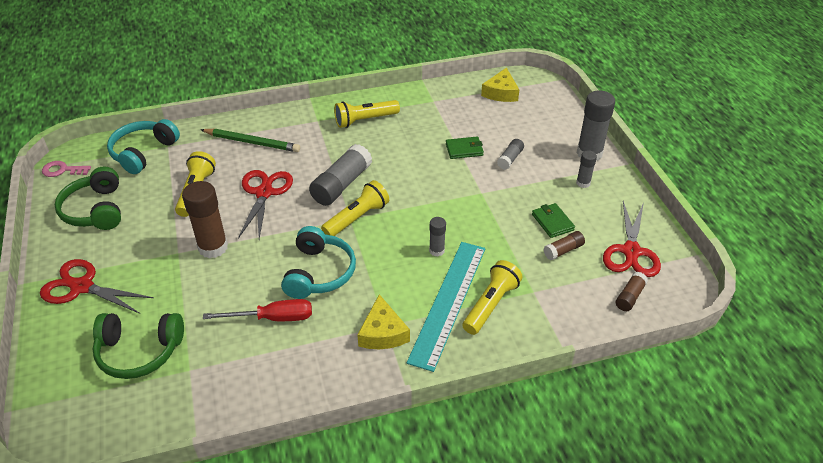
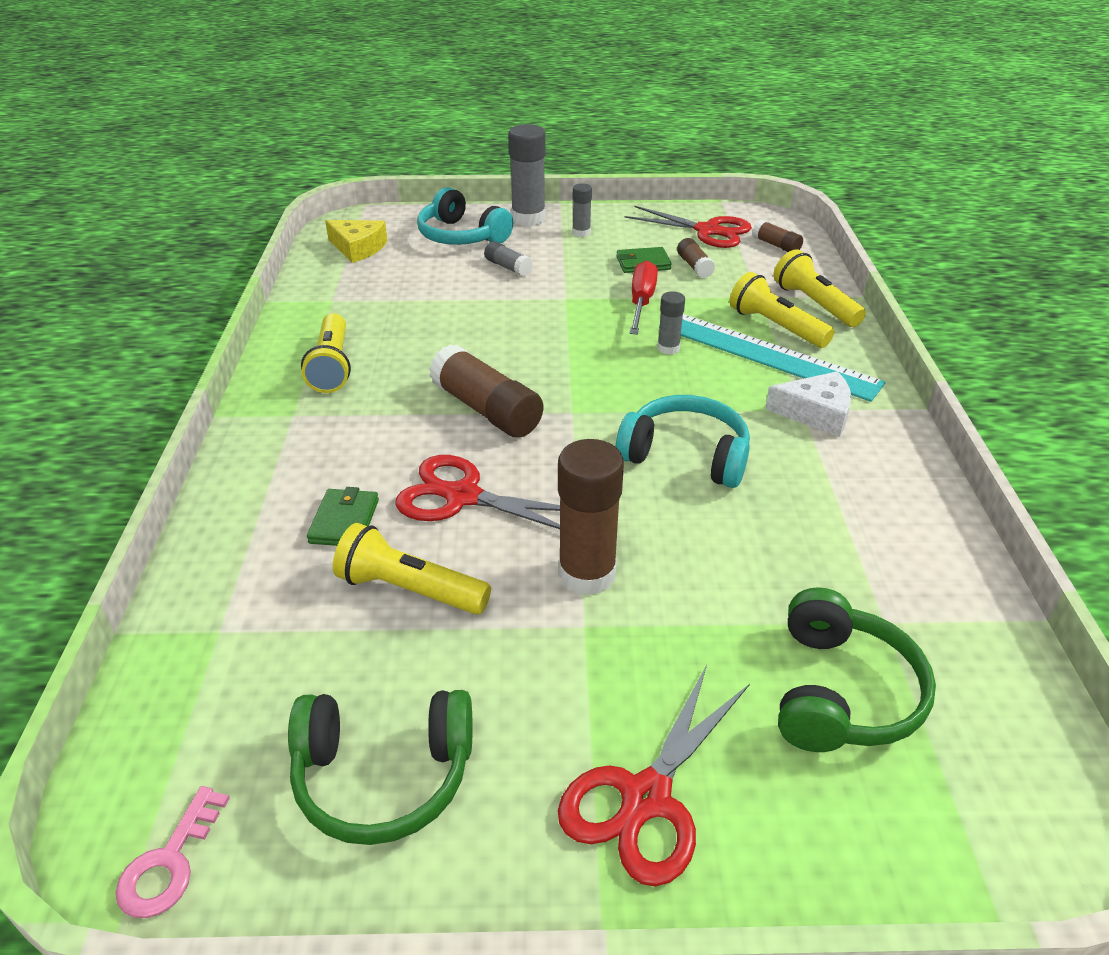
camera: 75 degrees left, 5 degrees down
(143, 153) = (214, 676): turquoise headphones -> turquoise headphones (461, 236)
(252, 142) = (300, 499): green pencil -> none
(273, 318) = (776, 513): red screwdriver -> red screwdriver (641, 302)
(341, 185) = (486, 409): grey glue stick -> brown glue stick
(357, 218) = (574, 404): yellow flashlight -> yellow flashlight (814, 304)
(383, 332) = (815, 413): yellow cheese -> white cheese
(464, 149) = (467, 295): green wallet -> green wallet (344, 521)

